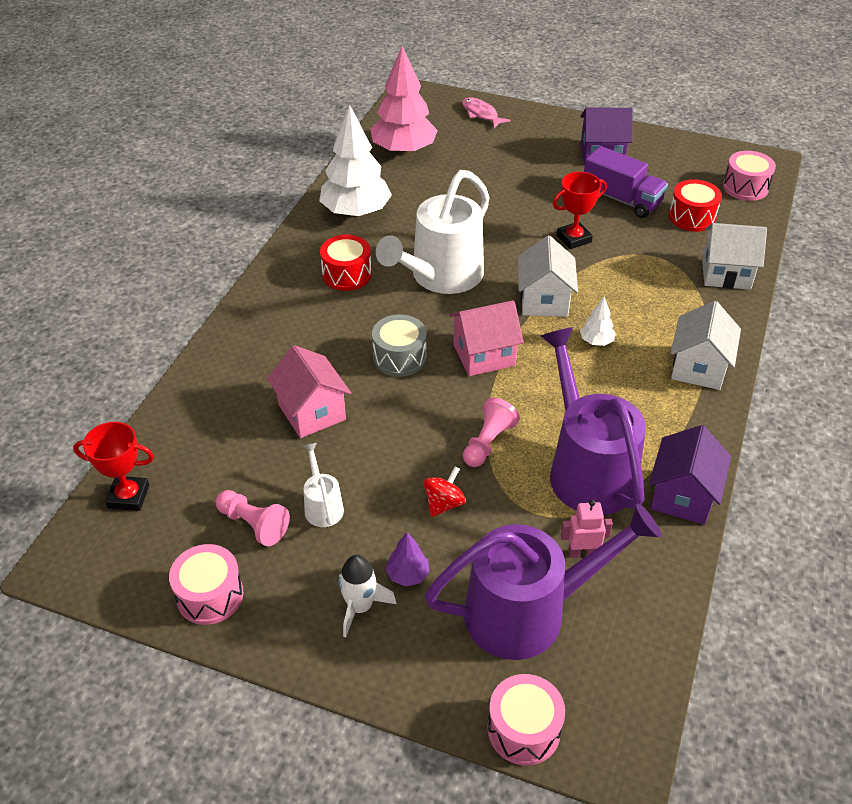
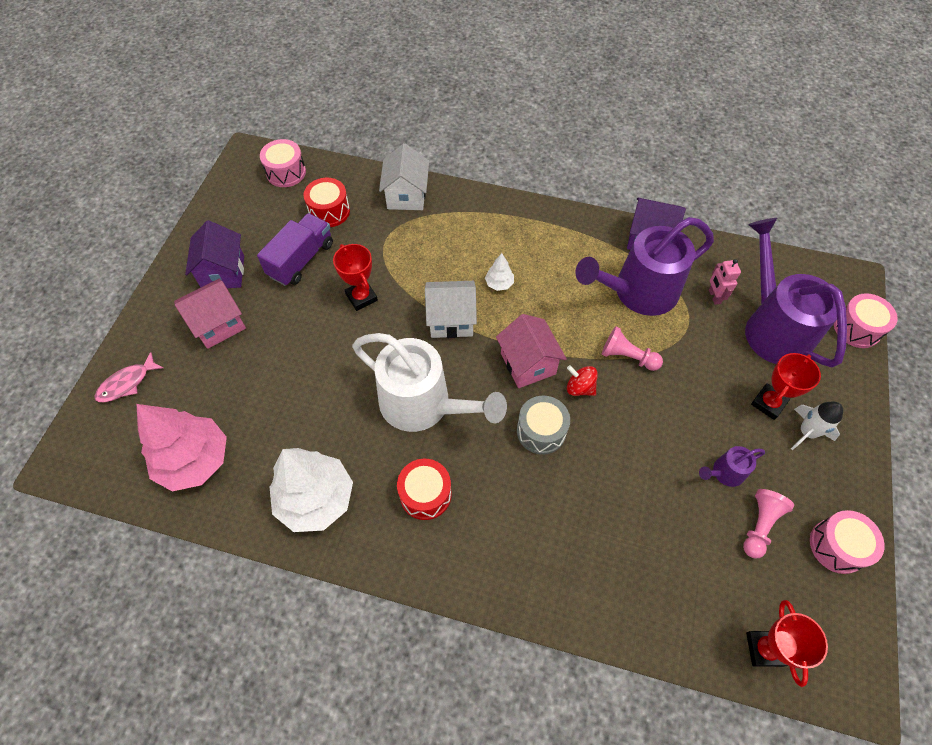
camera: 95 degrees left, 15 degrees up
(312, 412) = (624, 498): pink house -> pink house (218, 324)
(322, 505) = (724, 473): white watering can -> purple watering can
(408, 575) = (768, 403): purple tree -> red trophy
(444, 503) = (696, 384): red spinning top -> red spinning top (580, 387)
(698, 367) = (520, 221): white house -> none

